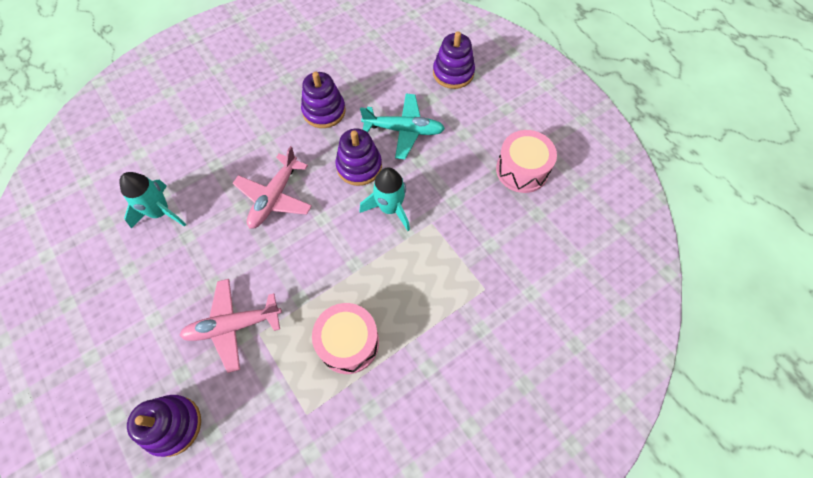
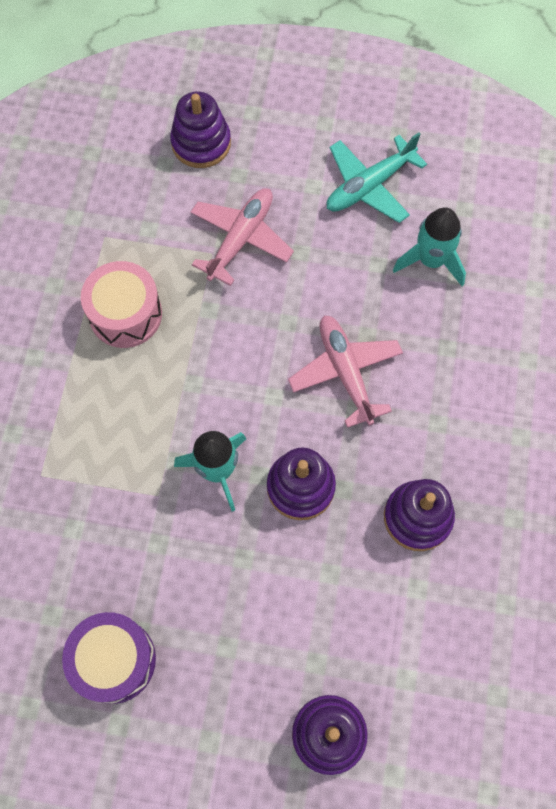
camera: 135 degrees right, 5 degrees up
(404, 130) = (301, 582): turquoise plane -> turquoise plane (369, 186)
(522, 170) = (114, 660): pink drum -> purple drum

